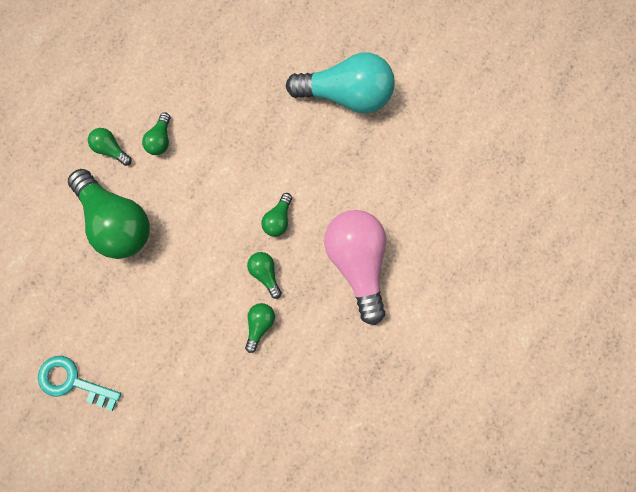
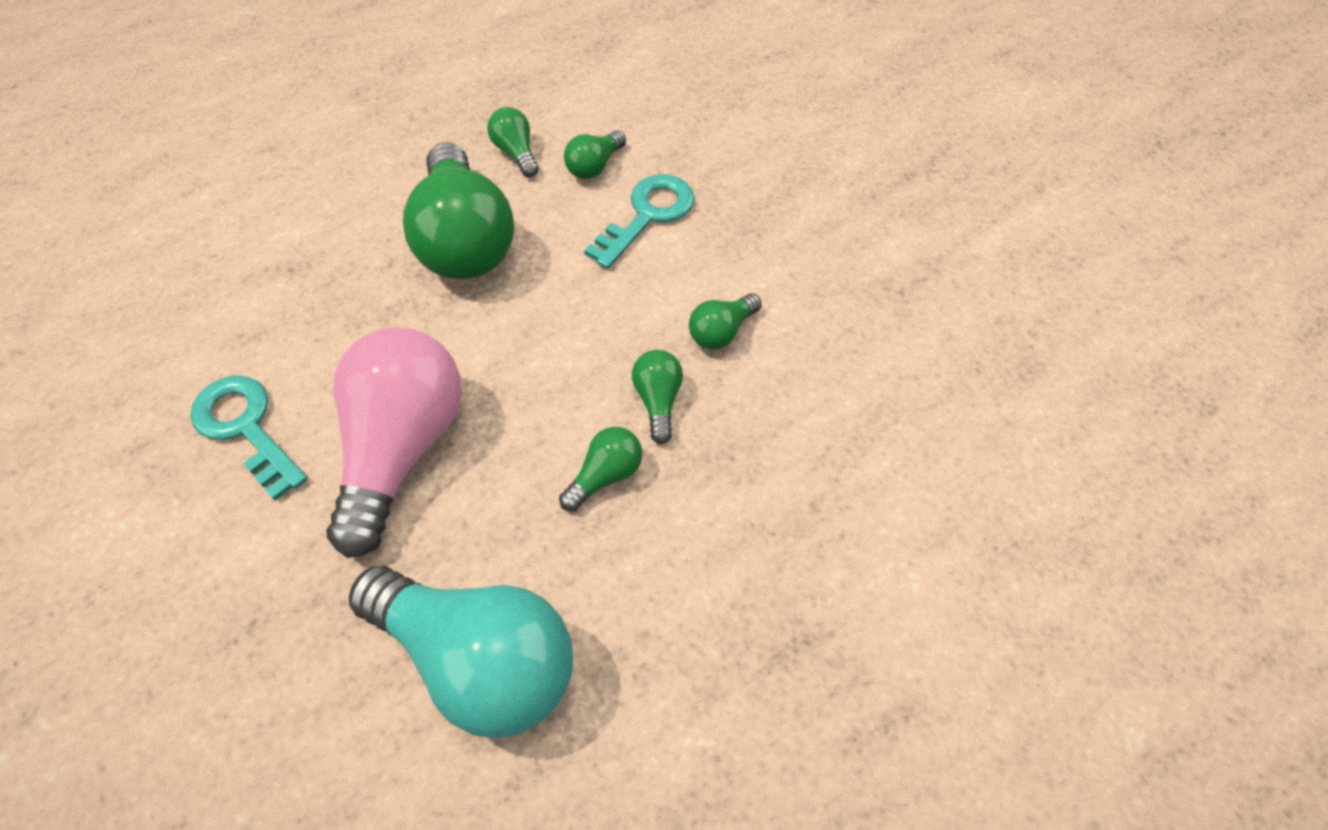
camera: 25 degrees right, 20 degrees down
(206, 161) = (648, 215): none -> turquoise key
(347, 94) = (917, 210): turquoise light bulb -> turquoise light bulb (479, 660)
(357, 263) = (832, 449): pink light bulb -> pink light bulb (402, 448)

